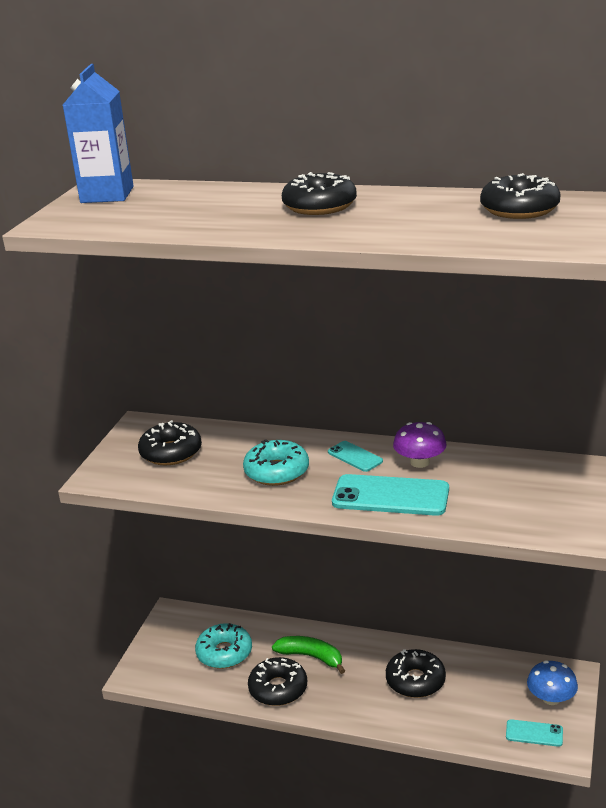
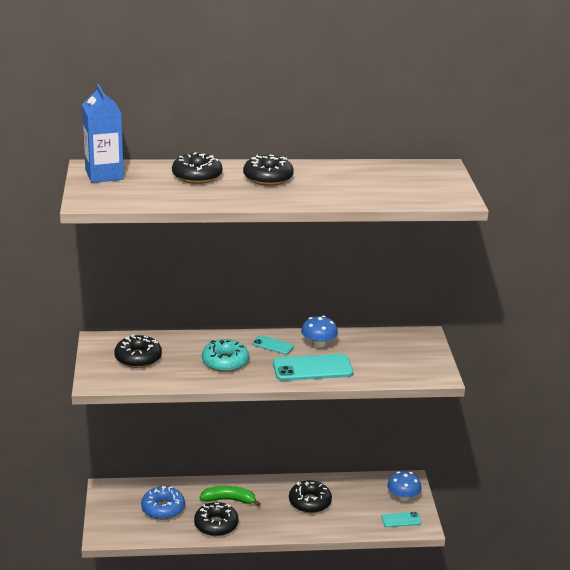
camera: 25 degrees left, 0 degrees up
(224, 653) = (163, 508): turquoise donut -> blue donut
(420, 462) = (318, 344): purple mushroom -> blue mushroom
(519, 209) = (397, 175): black donut -> black donut (197, 176)

